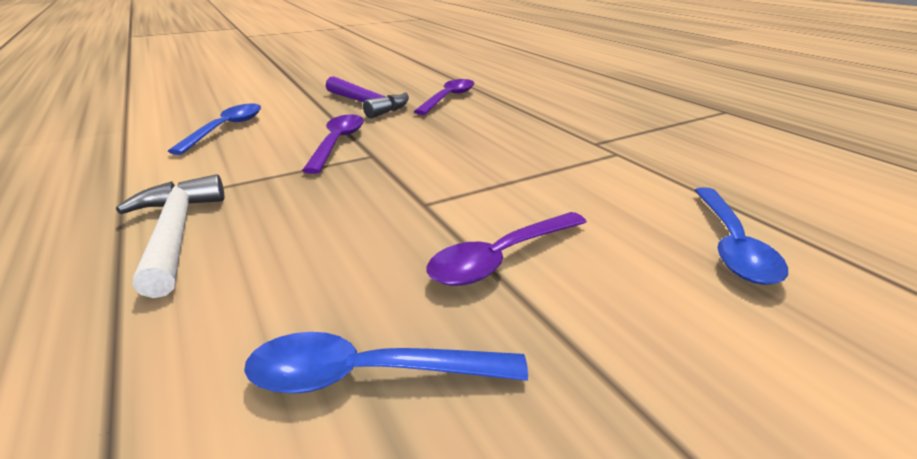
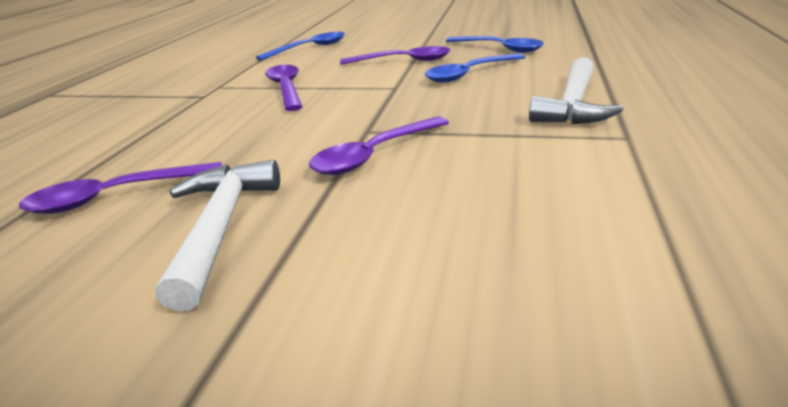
camera: 135 degrees left, 0 degrees up
(226, 129) = (488, 238): blue spoon -> blue spoon (469, 74)
(367, 104) = (221, 226): purple hammer -> white hammer
(540, 169) = (286, 88): none -> purple spoon

